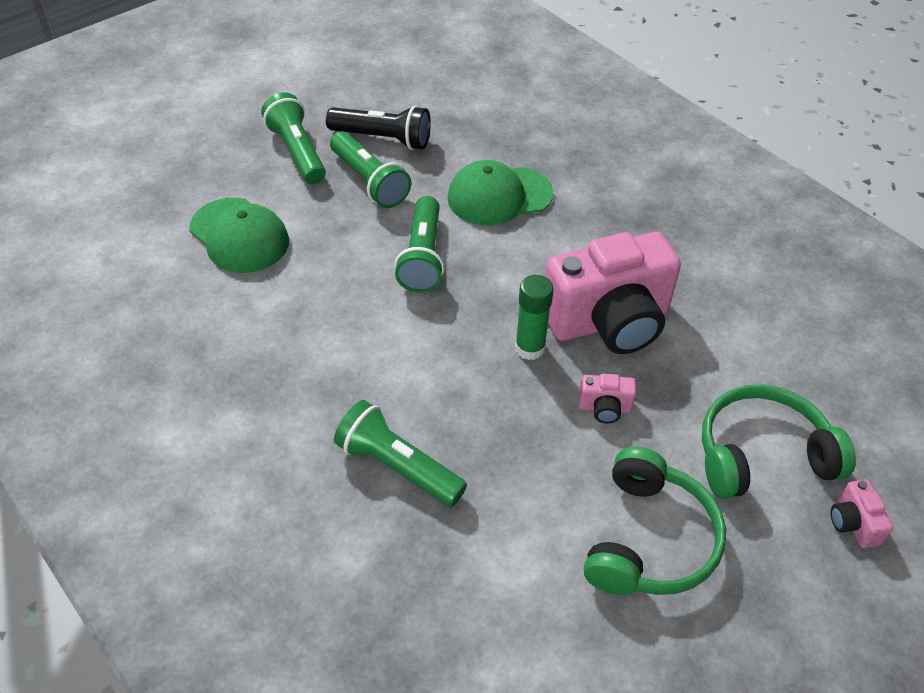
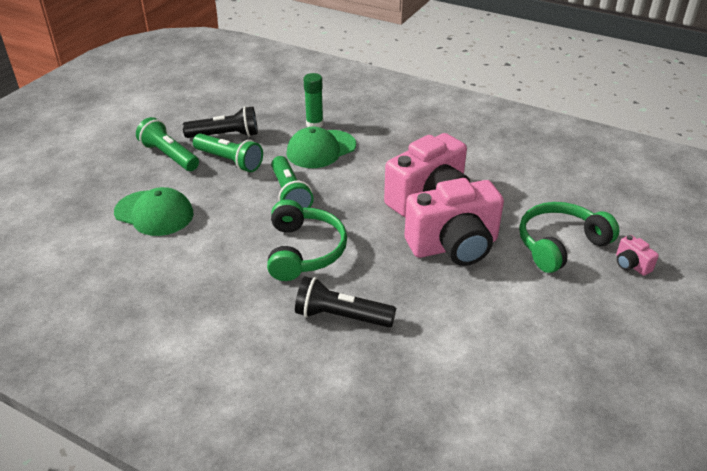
camera: 20 degrees left, 10 degrees down
(398, 466) = (341, 316): green flashlight -> black flashlight
(529, 348) = (388, 226): green glue stick -> green glue stick (314, 124)
(604, 408) = (454, 246): pink camera -> pink camera, size x2.50
(650, 540) = (523, 309): green headphones -> green headphones (304, 251)

